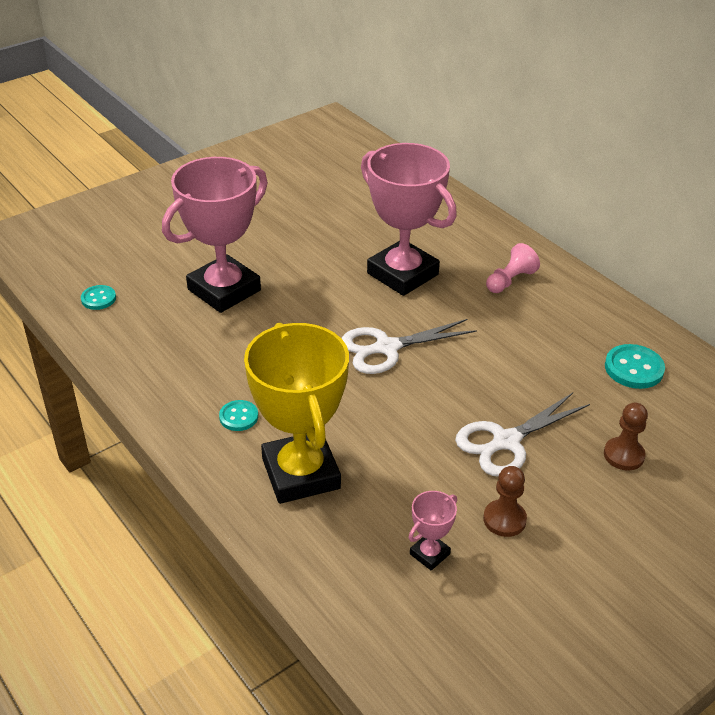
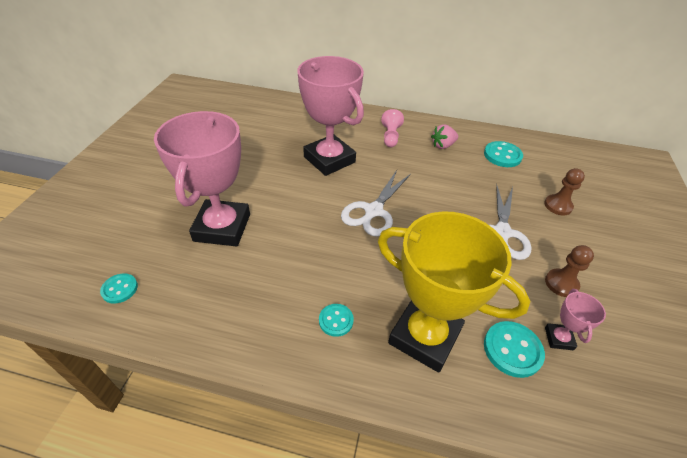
camera: 40 degrees left, 5 degrees up
(369, 532) = (512, 350): none -> turquoise button
(402, 274) = (329, 159): pink trophy -> pink trophy turned 45 degrees clockwise
(566, 320) = (443, 145): none -> pink strawberry

